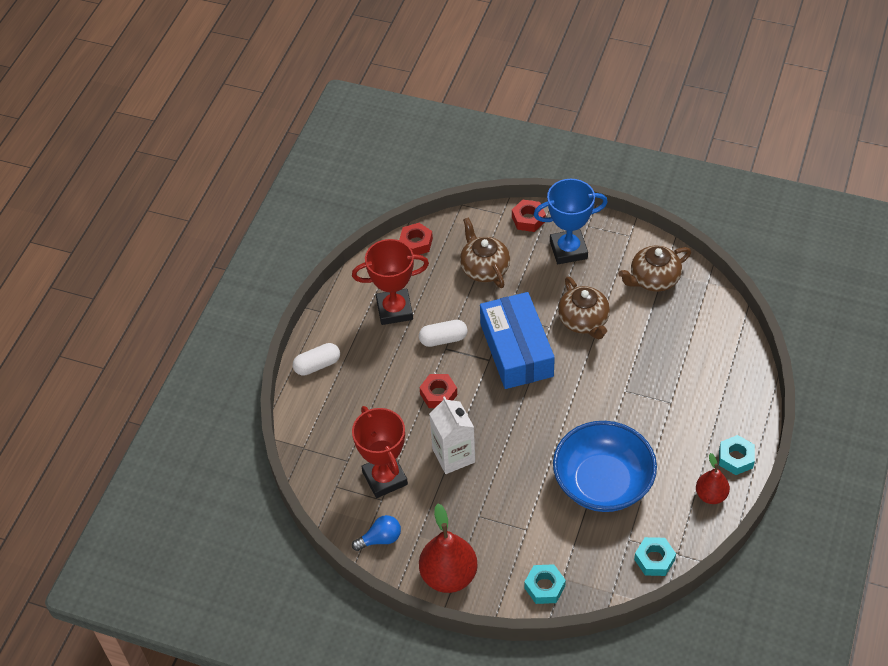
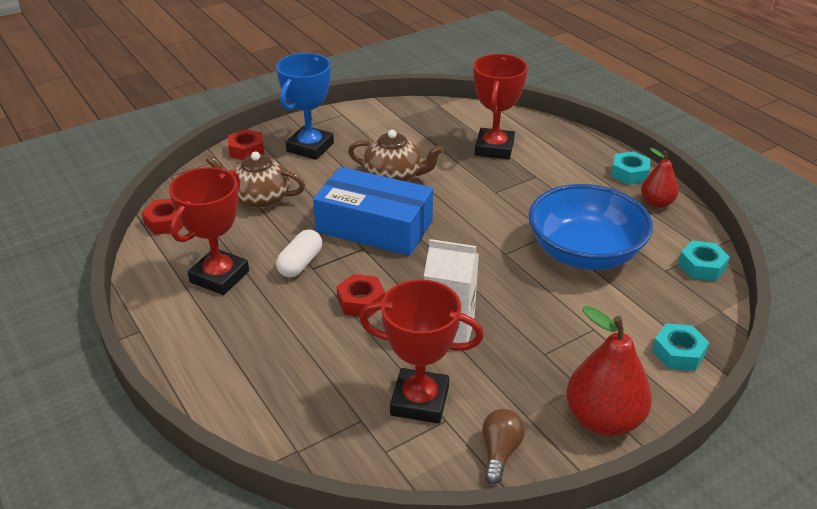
camera: 55 degrees left, 15 degrees down
(317, 365) = (203, 372): white capsule -> none
(380, 539) = (500, 452): blue light bulb -> brown light bulb
(653, 279) = (401, 125): brown teapot -> none
(681, 355) = (494, 148): none -> red trophy

